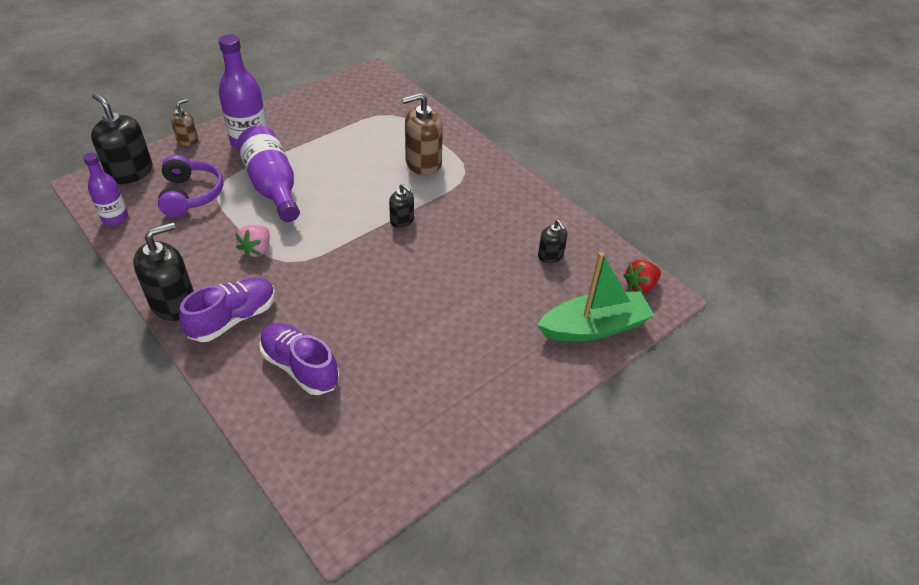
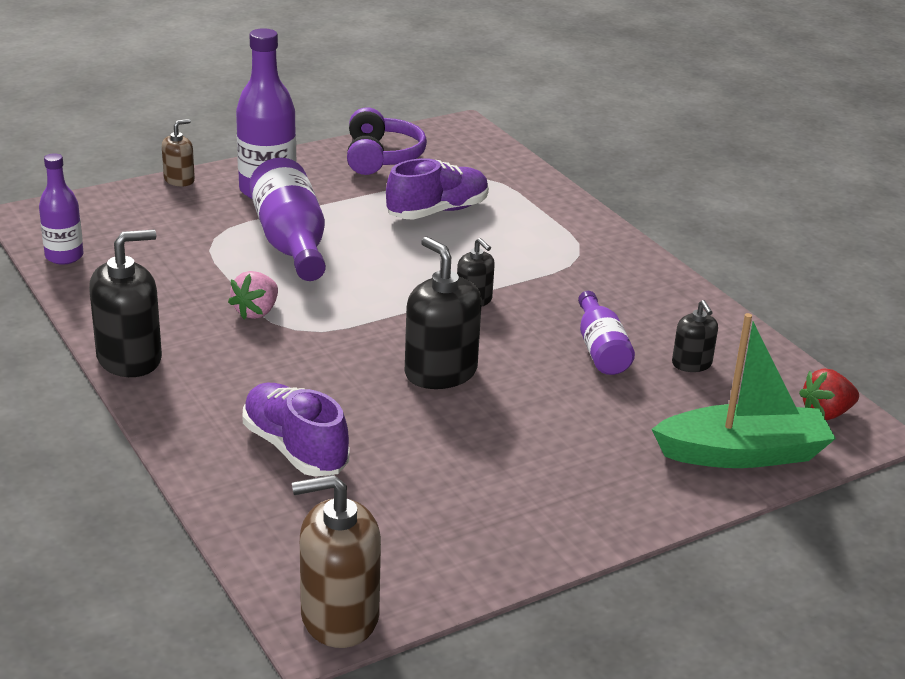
camera: 10 degrees right, 15 degrees down
(130, 172) = (93, 208): black soap dispenser -> black soap dispenser (440, 372)
(191, 195) = (174, 241): purple headphones -> purple headphones (381, 157)
(233, 319) = (210, 385): purple shoe -> purple shoe (437, 211)
(423, 163) = (518, 237): brown soap dispenser -> brown soap dispenser (339, 616)
(490, 251) = (601, 349): none -> purple bottle

